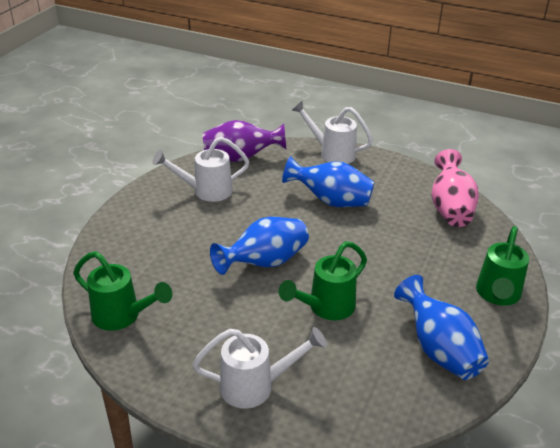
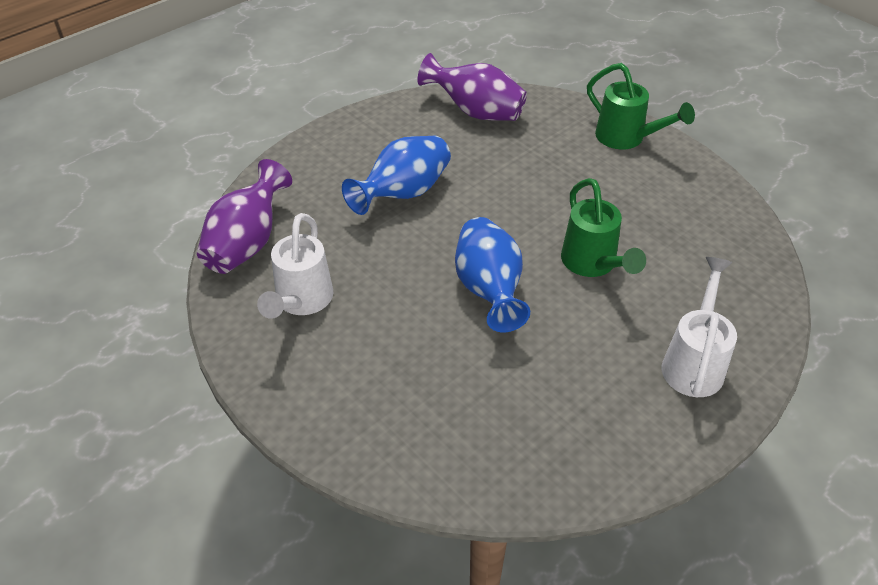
camera: 65 degrees left, 10 degrees up
(123, 317) = (527, 462): green watering can -> none
(331, 153) = (303, 158): white watering can -> none
(439, 350) = (686, 206): blue vase -> none
(450, 208) = (475, 112): pink vase -> purple vase

